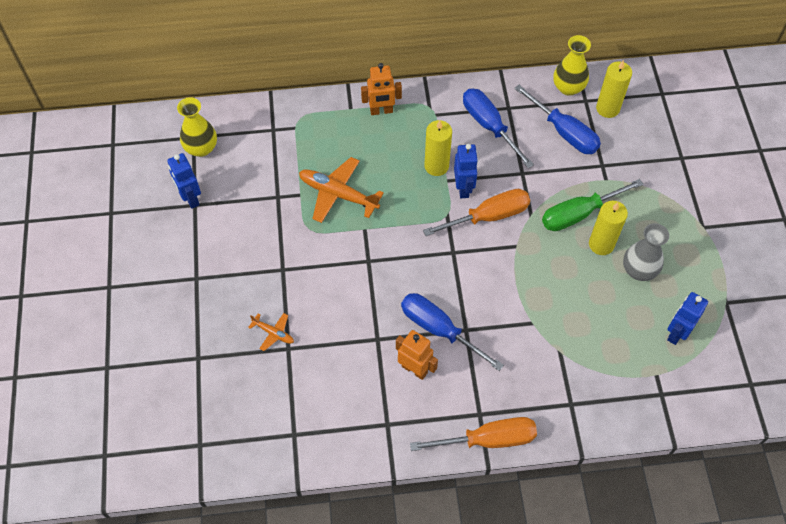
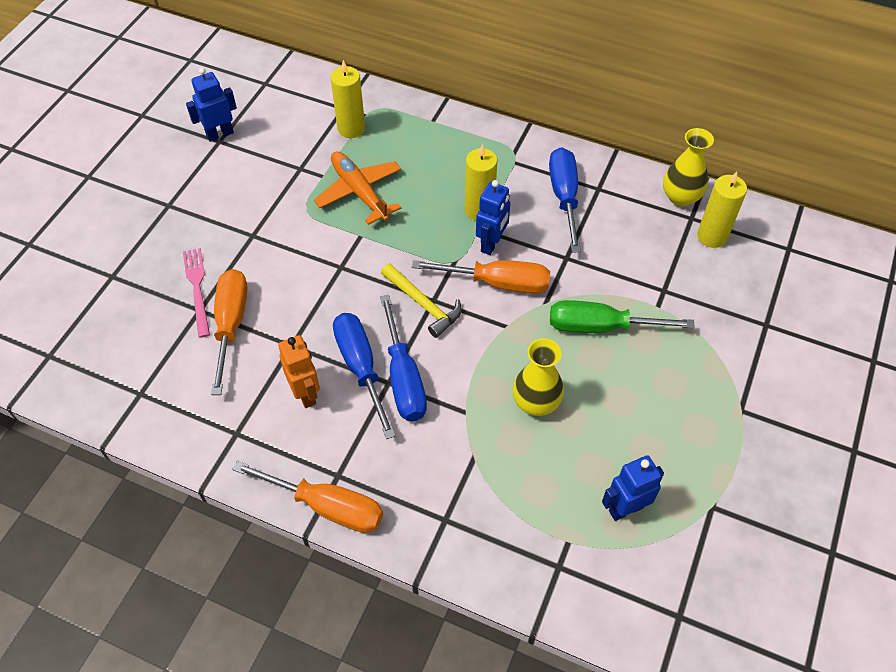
camera: 30 degrees right, 5 degrees down
(190, 198) = (220, 134): blue robot -> blue robot turned 60 degrees clockwise
(201, 148) = (264, 96): yellow vase -> yellow vase (536, 402)
(273, 333) = (197, 288): orange plane -> pink fork
(321, 348) = (231, 325): none -> orange screwdriver
(381, 111) = (461, 136): orange robot -> none
(448, 259) = (423, 304): none -> yellow hammer
(564, 132) = (643, 238): blue screwdriver -> blue screwdriver (403, 377)
(601, 244) = (604, 370): yellow candle -> yellow candle (351, 128)
(639, 270) = (628, 418): grey vase -> none

